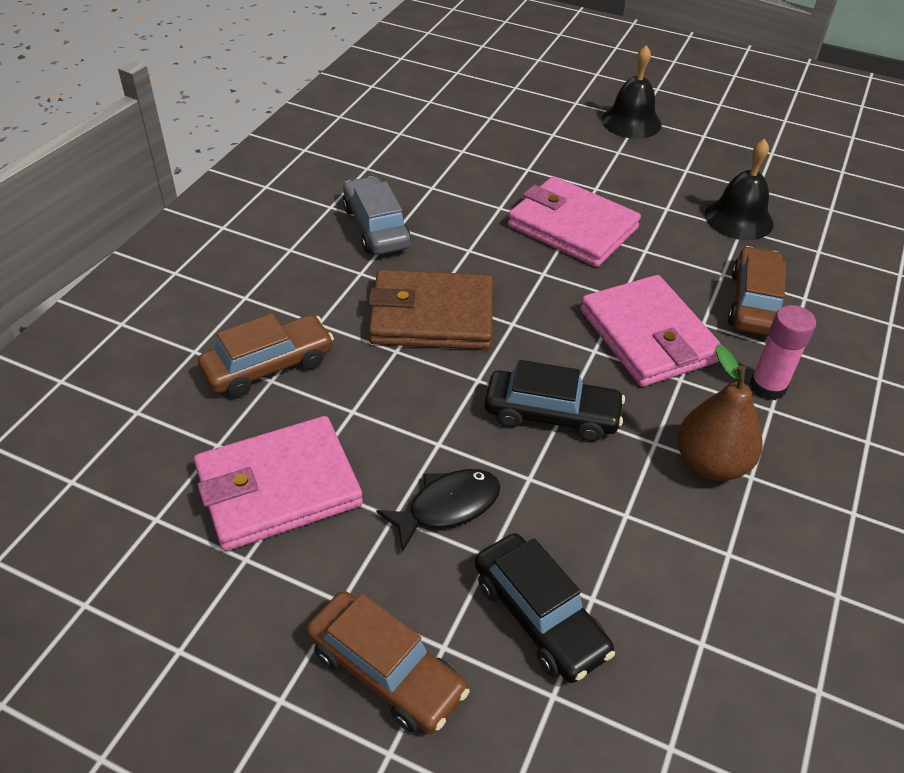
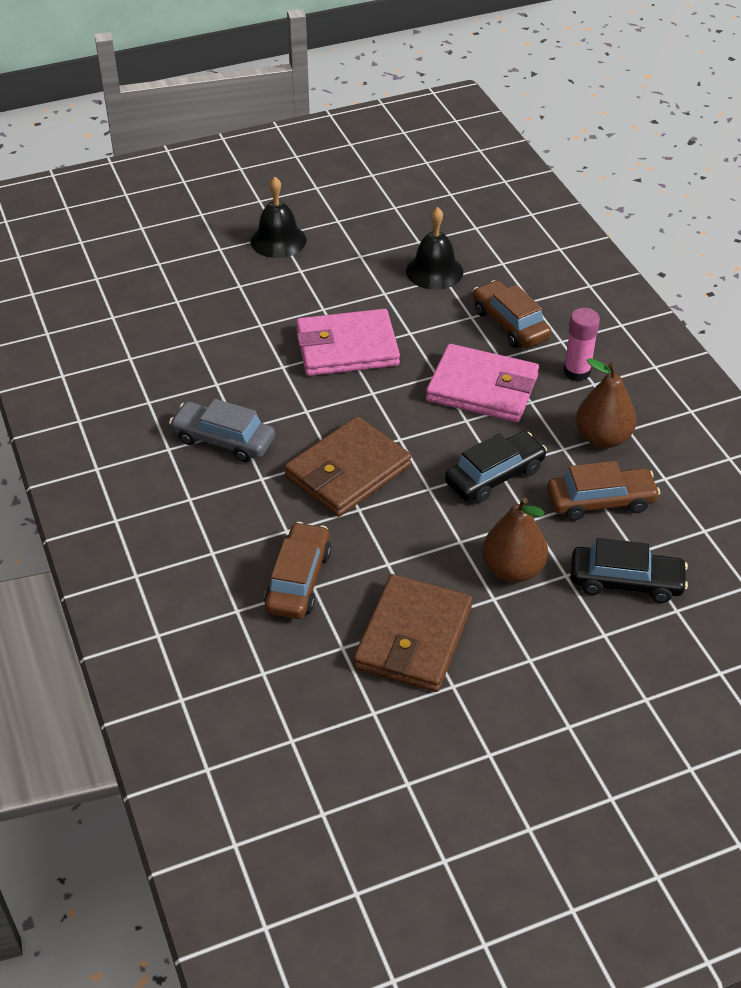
camera: 45 degrees left, 0 degrees up
(278, 487) = (413, 637): pink wallet -> brown wallet
(386, 671) = (595, 669): brown car -> brown car (600, 501)
(447, 507) = (512, 569): black fish -> brown pear

